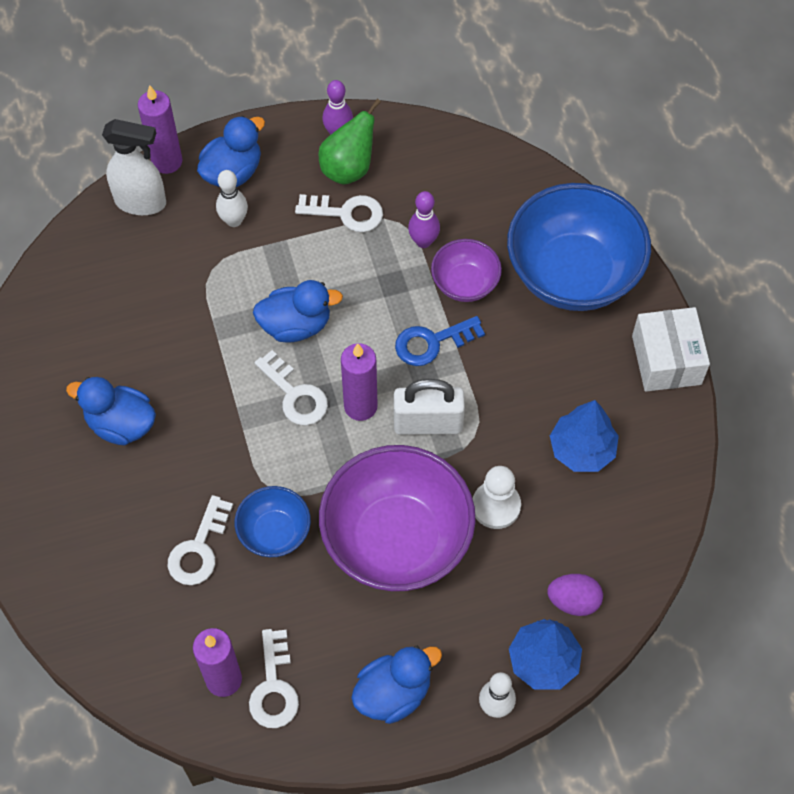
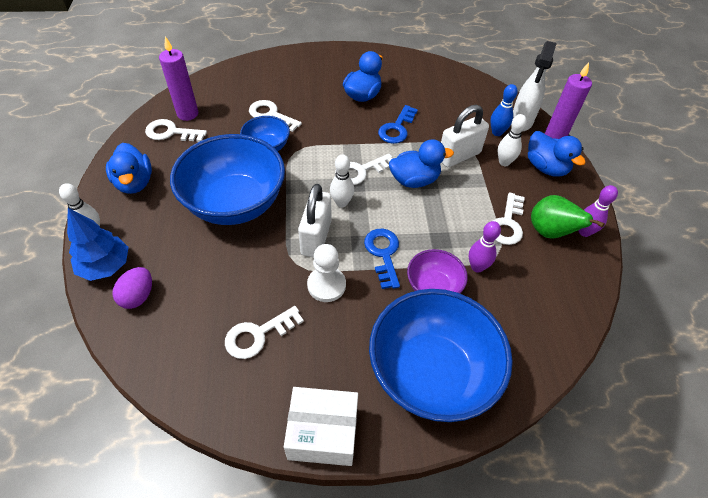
camera: 100 degrees right, 10 degrees down
(172, 232) = (497, 132): none -> blue bowling pin
(191, 362) = (397, 128): none -> blue key
(234, 276) = (459, 156): none -> white padlock
(296, 325) = (414, 180): blue duck -> blue duck turned 105 degrees counterclockwise
(360, 406) = (341, 203): purple candle -> white bowling pin
(397, 539) = (235, 203): purple bowl -> blue bowl
(496, 506) = (235, 264): white pawn -> white pawn (326, 285)
(582, 450) = (258, 335): blue tree -> white key

